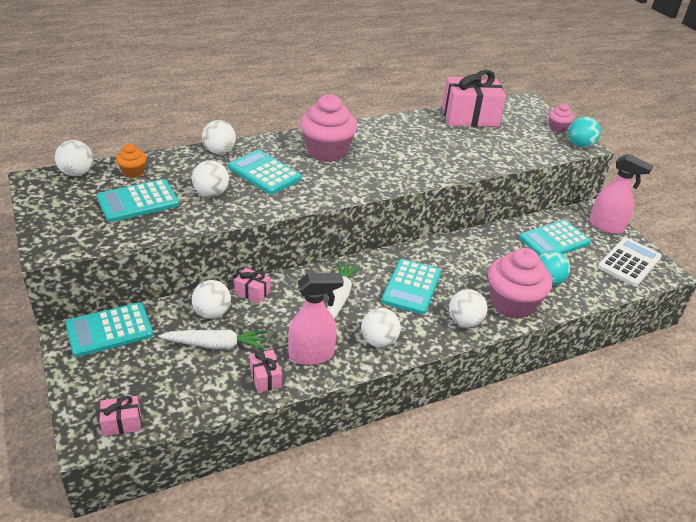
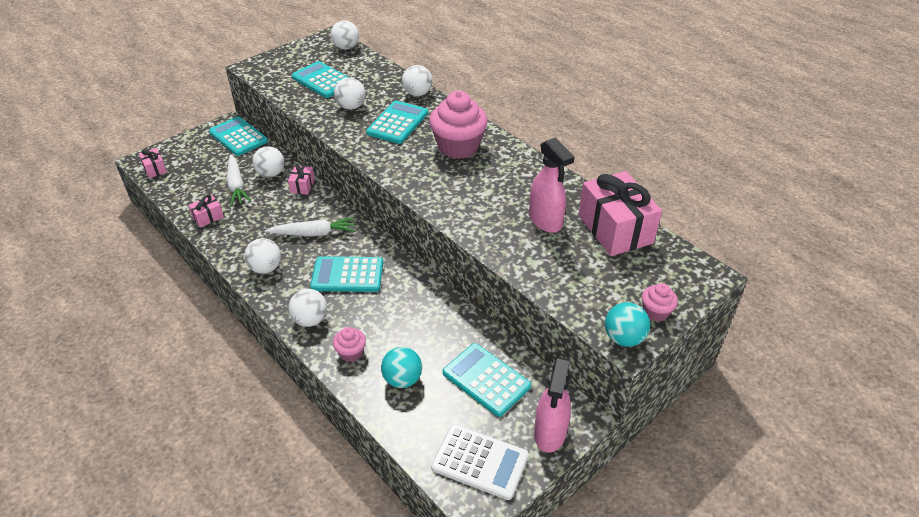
camera: 75 degrees right, 5 degrees up
(133, 172) = (361, 67): orange cupcake -> none
(312, 355) = (238, 234): pink spray bottle -> pink spray bottle (545, 221)
(512, 304) = (351, 353): pink cupcake -> pink cupcake, size x0.48

